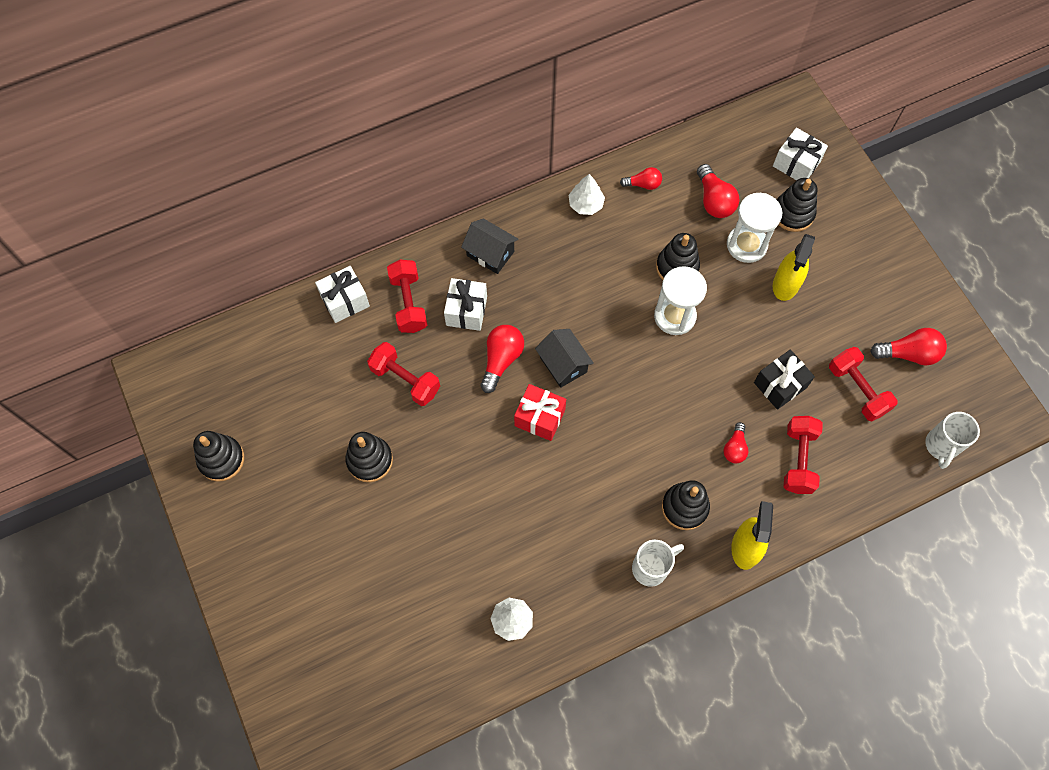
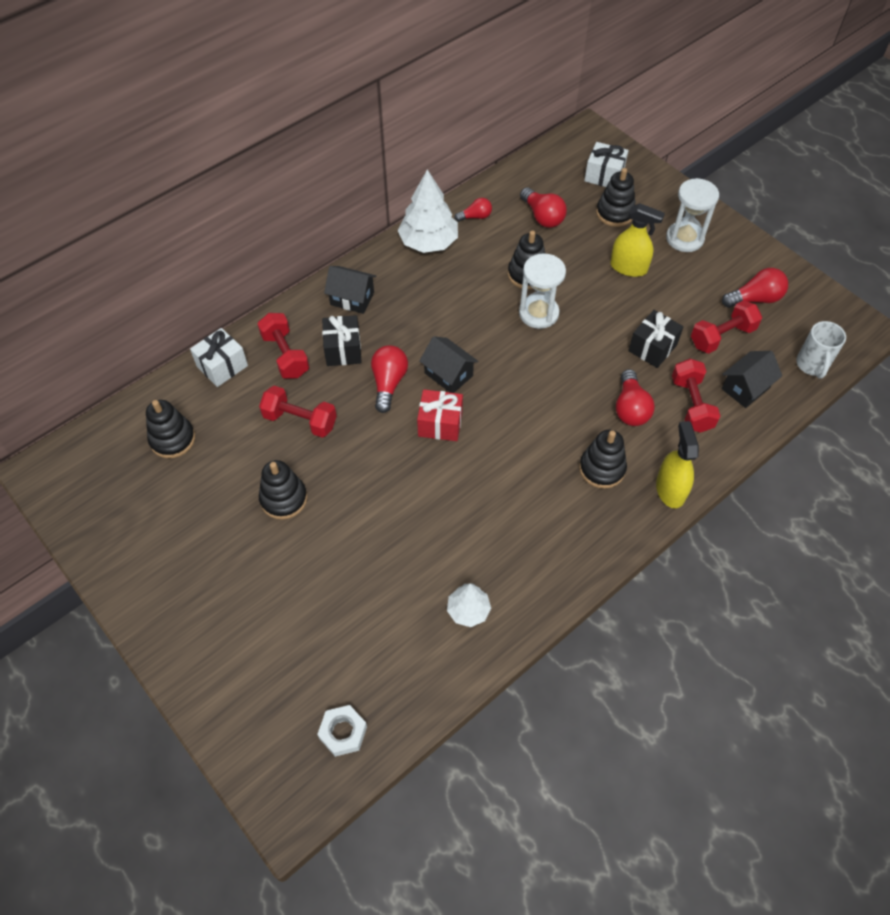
camera: 15 degrees left, 10 degrees down
(221, 459) = (130, 533): black stacking toy -> black stacking toy (172, 439)
(367, 707) = (343, 732): none -> white nut
(466, 311) = (343, 350): white gift -> black gift
(586, 204) = (428, 242): white tree -> white tree, size x1.76
(651, 568) = (588, 529): white mug -> none
(734, 448) = (630, 408): red light bulb -> red light bulb, size x1.59
(746, 245) = (583, 244): white hourglass -> white hourglass (684, 238)
(786, 284) = (628, 267): yellow spray bottle -> yellow spray bottle turned 75 degrees counterclockwise
(857, 390) = (722, 336): red dumbbell -> red dumbbell turned 75 degrees counterclockwise
(861, 455) = (745, 388): none -> black house

